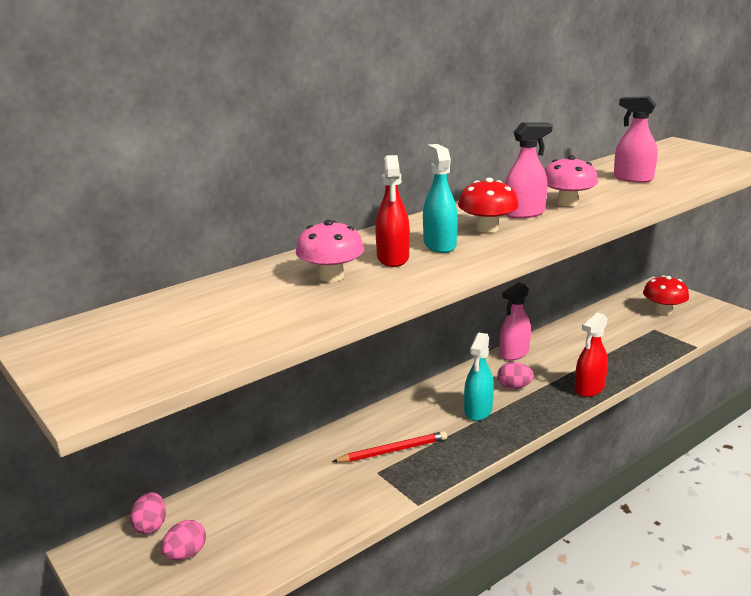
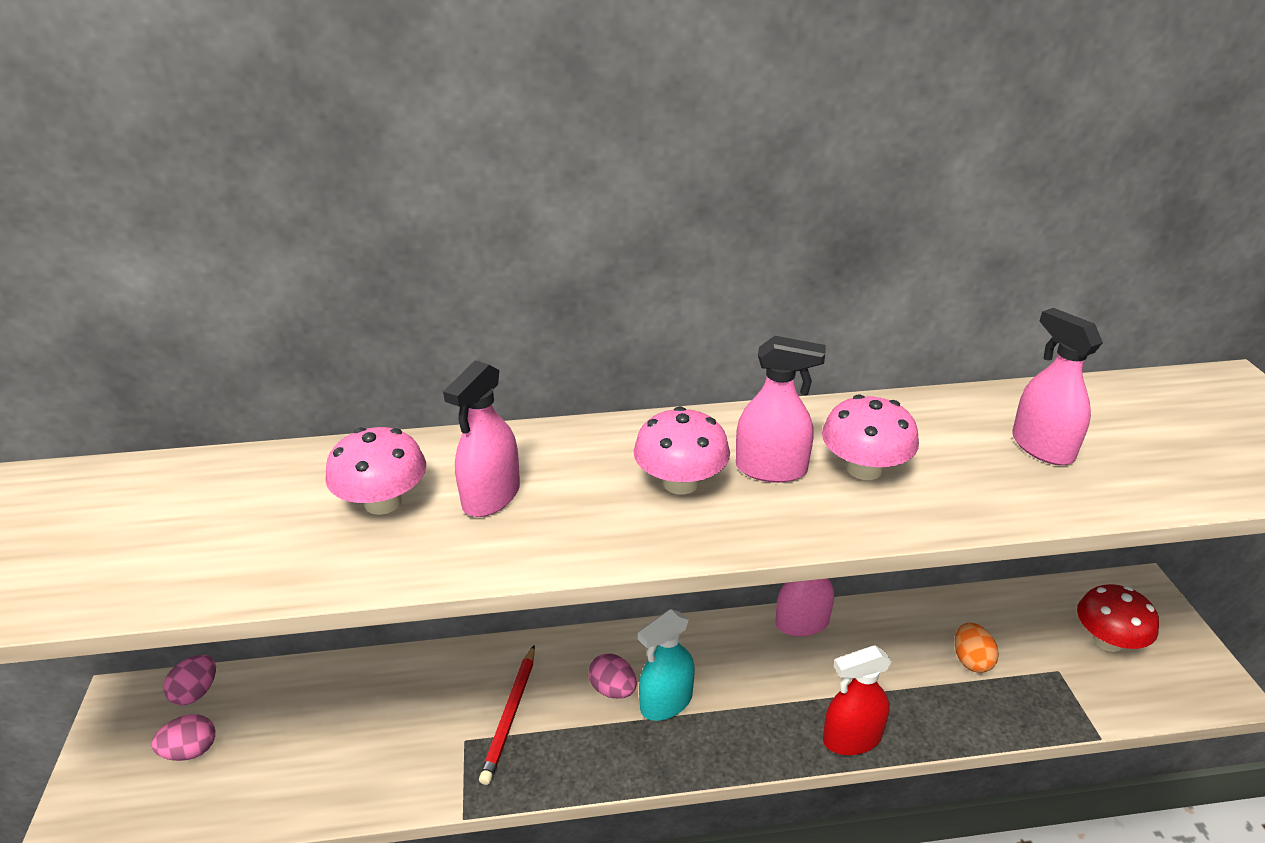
camera: 30 degrees right, 10 degrees up
(393, 258) = (491, 497): red spray bottle -> pink spray bottle
(393, 451) = (510, 715): red pencil -> red pencil turned 90 degrees clockwise
(439, 245) = (578, 493): turquoise spray bottle -> none
(487, 228) = (680, 483): red mushroom -> pink mushroom
(514, 387) = (749, 684): pink egg -> pink egg (613, 689)
(612, 339) = (971, 660): none -> orange egg

